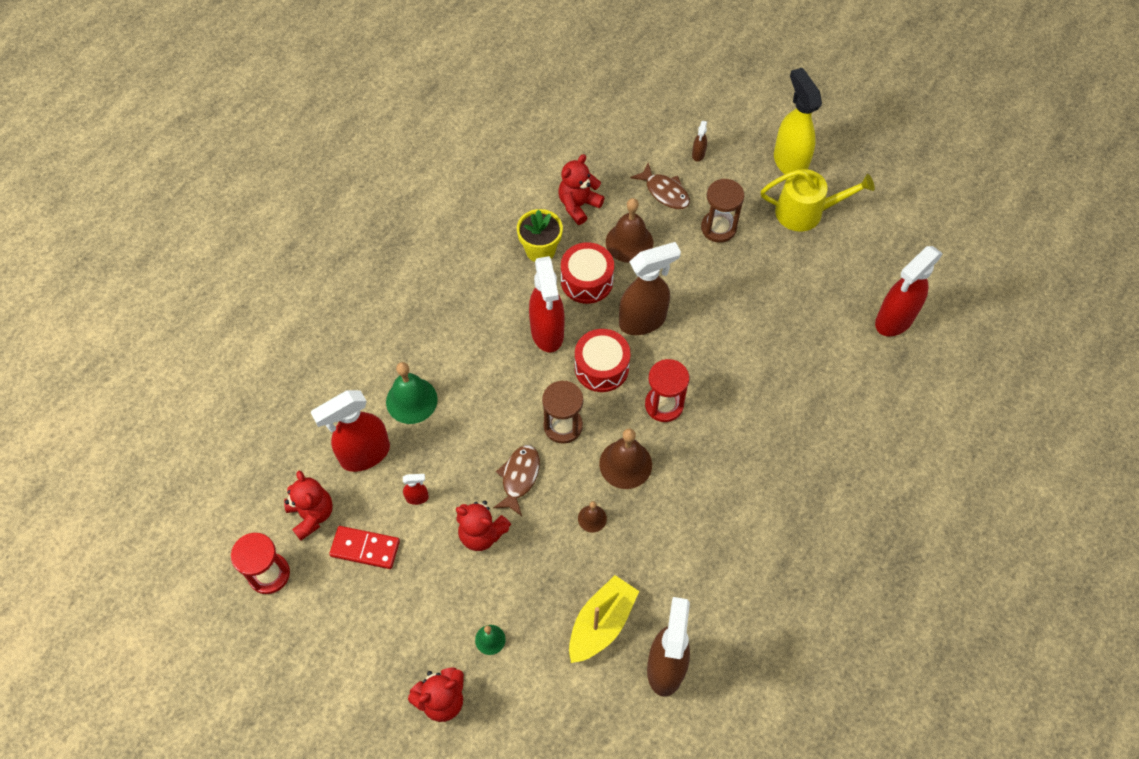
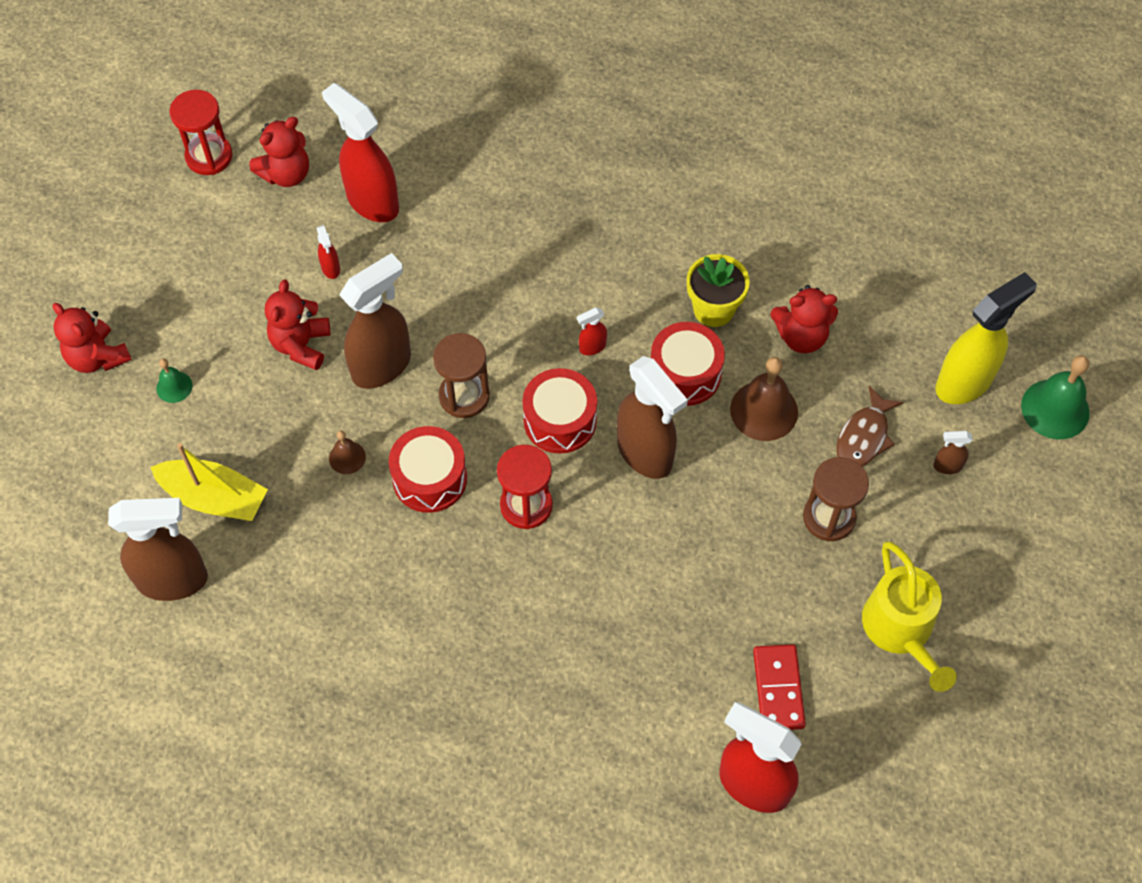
camera: 75 degrees right, 0 degrees up
(365, 548) = (257, 235): red domino -> red domino (778, 689)
(411, 400) = (454, 228): green bell -> green bell (1055, 409)
(519, 477) = (382, 366): brown fish -> brown spray bottle
(547, 333) = (592, 347): red spray bottle -> red spray bottle, size x0.43
(578, 205) = (801, 336): red teddy bear -> red teddy bear turned 150 degrees clockwise
(625, 464) = (430, 478): brown bell -> red drum
(789, 162) = (983, 592): yellow spray bottle -> yellow spray bottle (964, 382)

